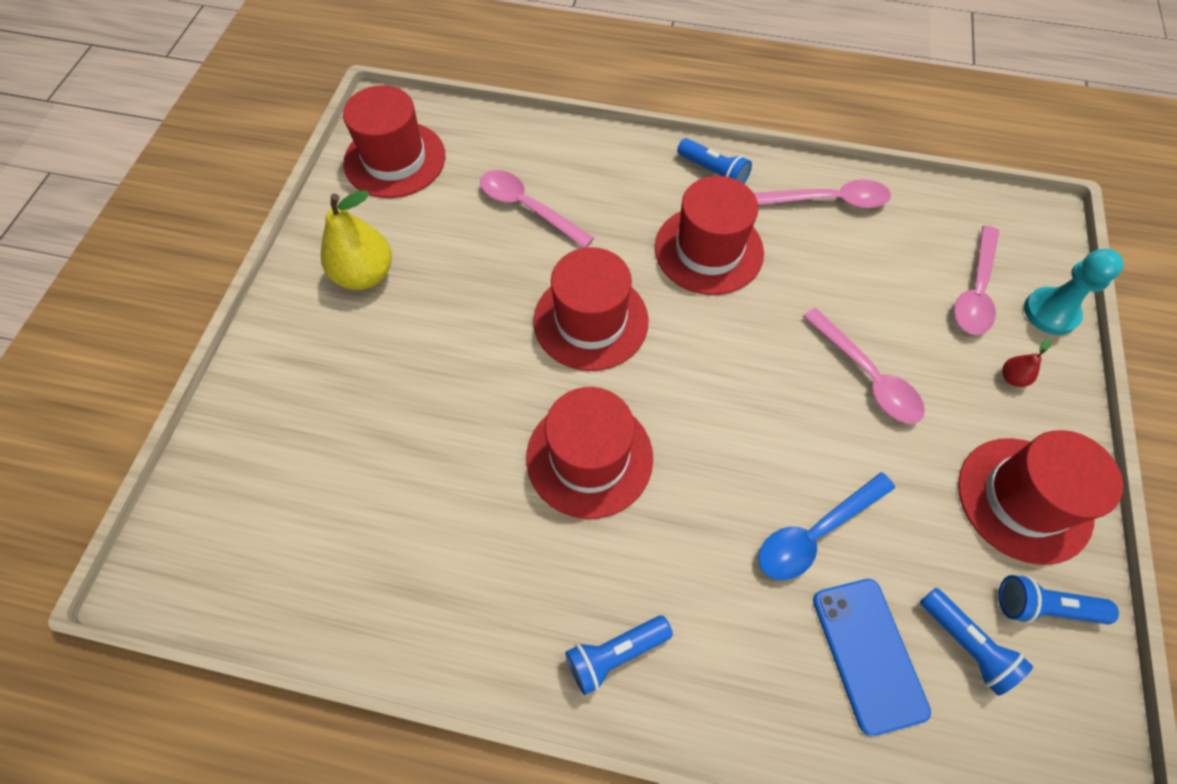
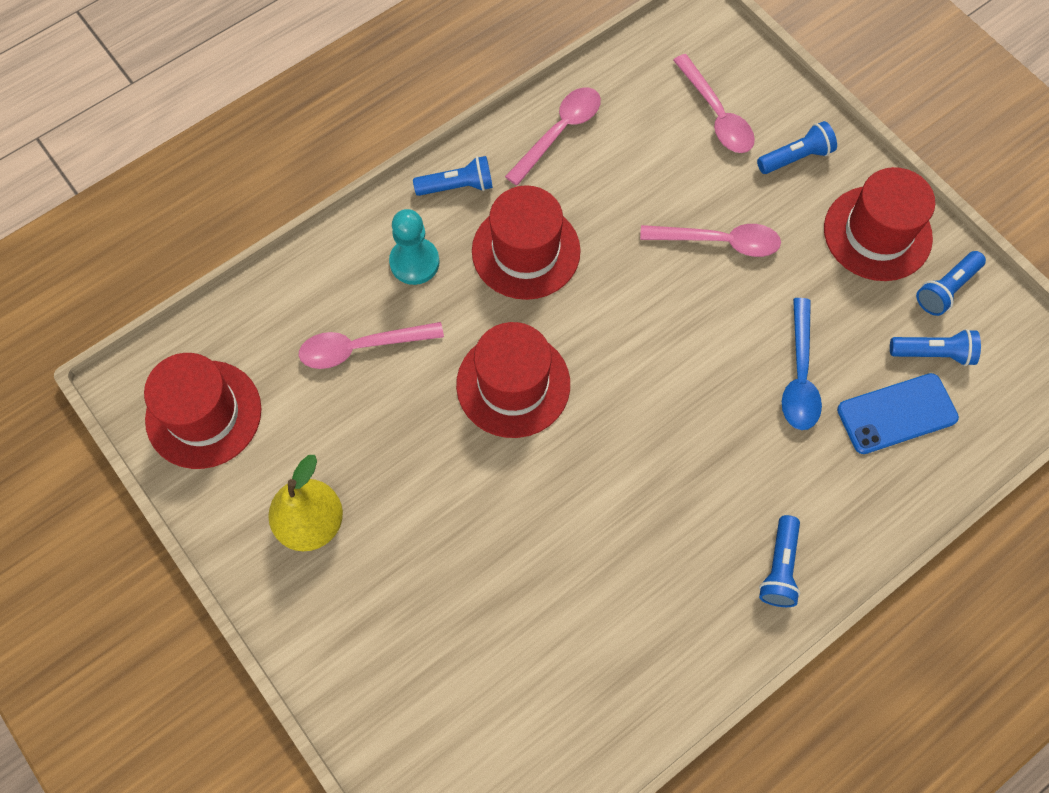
camera: 50 degrees left, 5 degrees up
(589, 457) = (626, 474): red hat -> none
(868, 654) = (896, 414): blue phone -> blue phone turned 45 degrees counterclockwise
(1012, 378) = (796, 157): red pear -> blue flashlight
(1050, 312) = (771, 87): turquoise pawn -> turquoise pawn (414, 262)

